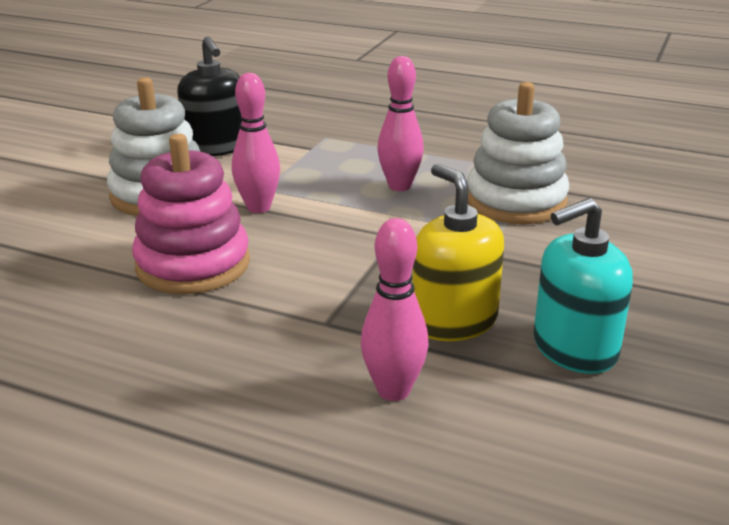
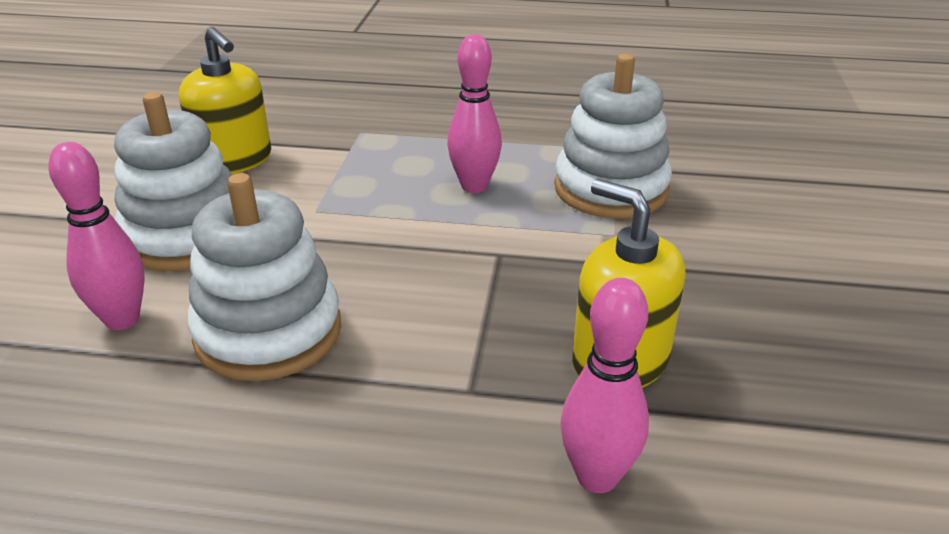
camera: 15 degrees left, 5 degrees up
(193, 264) = (268, 332): pink stacking toy -> white stacking toy
(216, 147) = (234, 160): black soap dispenser -> yellow soap dispenser
(258, 207) = (319, 237): pink bowling pin -> pink bowling pin (122, 319)
(574, 348) = (769, 374): turquoise soap dispenser -> none

